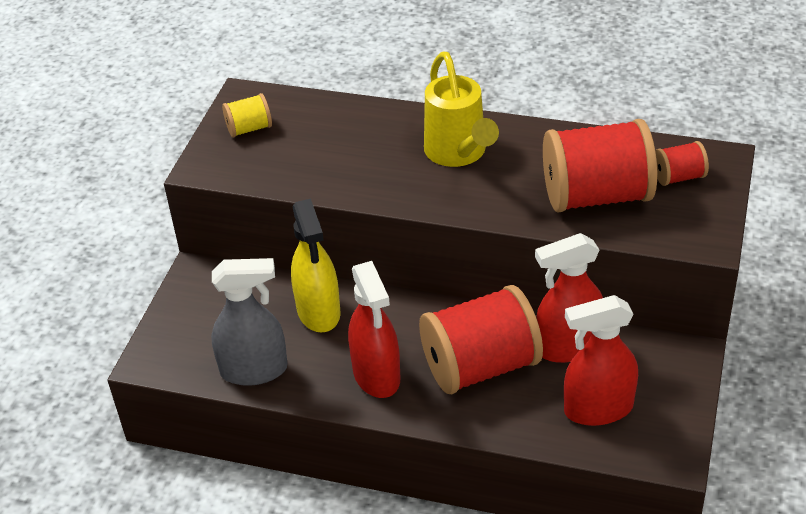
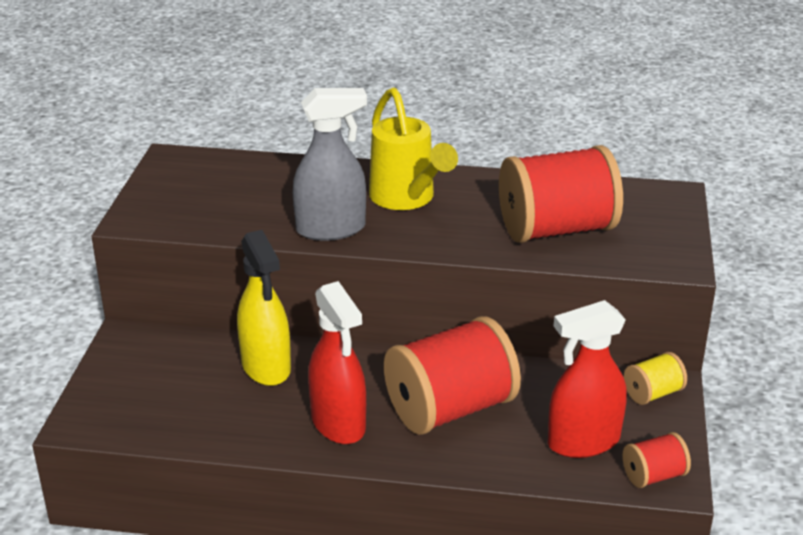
camera: 10 degrees left, 10 degrees down
(249, 129) = (180, 185): yellow spool -> yellow spool (653, 393)
(254, 370) = (201, 425): grey spray bottle -> grey spray bottle (331, 229)
(568, 347) = (540, 386): red spray bottle -> none
(678, 177) = (636, 211): red spool -> red spool (653, 476)

